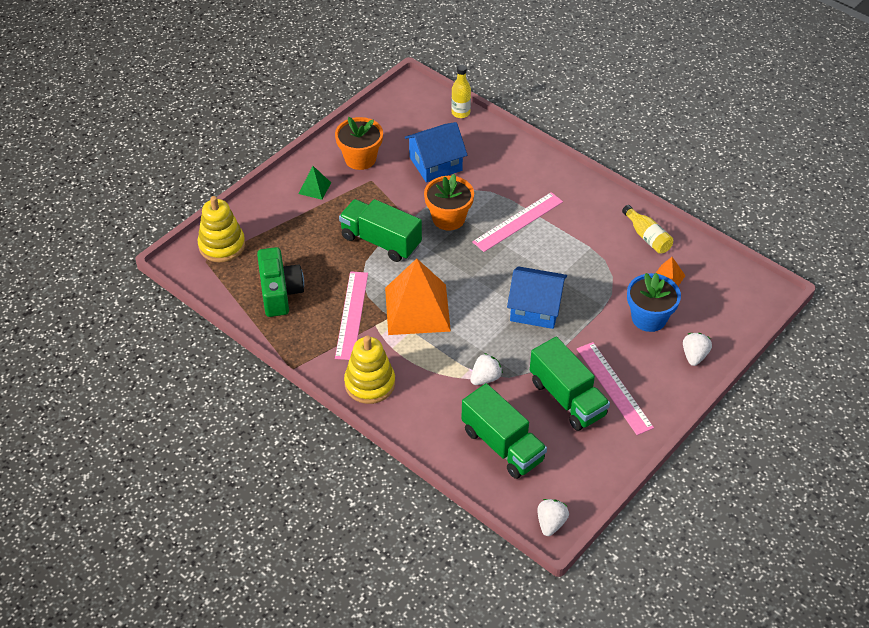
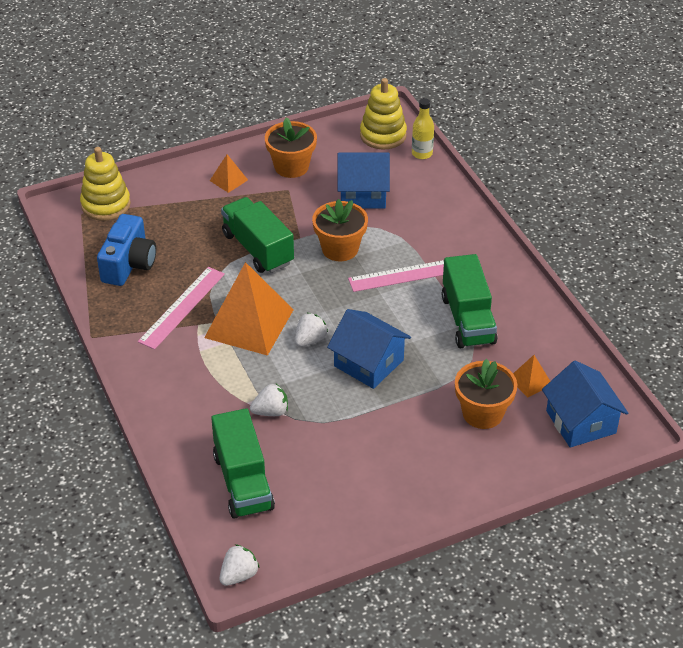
camera: 25 degrees right, 5 degrees down
(280, 292) = (129, 264): green camera -> blue camera
(315, 188) = (228, 180): green pyramid -> orange pyramid
(370, 383) = (154, 376): yellow stacking toy -> yellow stacking toy (383, 135)
(567, 398) = (341, 461): green truck -> green truck (468, 319)
(614, 387) = (397, 468): pink ruler -> none
(647, 237) = (537, 333): yellow bottle -> none
(649, 318) = (482, 413): blue flower pot -> orange flower pot
(694, 356) = (506, 468): white strawberry -> white strawberry (310, 340)
(724, 298) = (581, 422): none -> blue house

